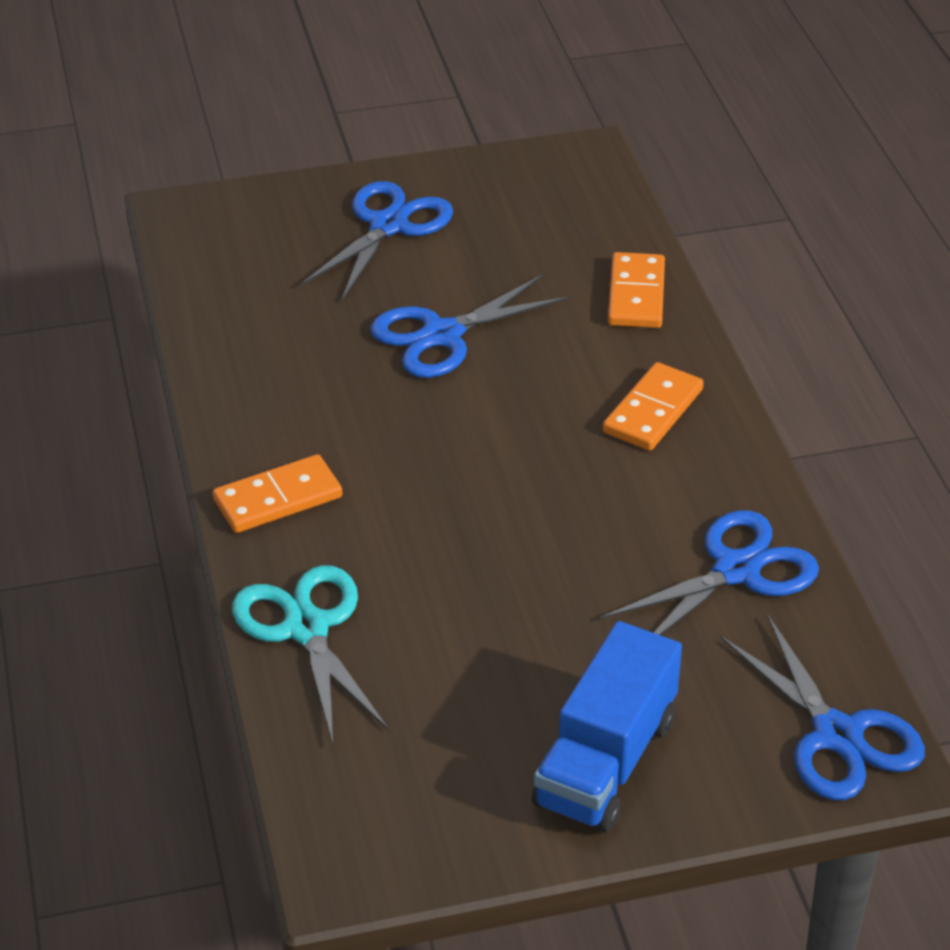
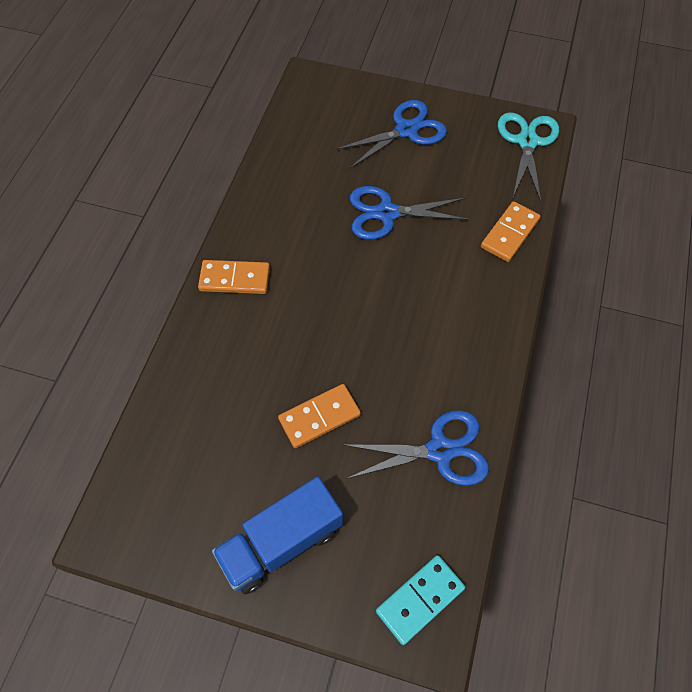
camera: 30 degrees right, 20 degrees up
(306, 628) = (193, 369): turquoise scissors -> turquoise scissors (527, 142)
(653, 411) = (466, 317): orange domino -> orange domino (319, 417)
(837, 735) = (420, 599): blue scissors -> turquoise domino

